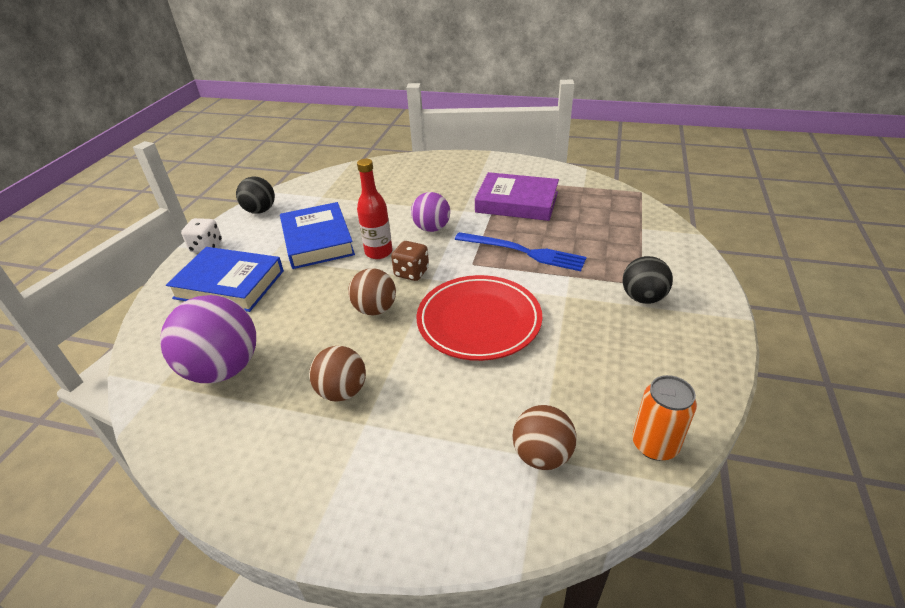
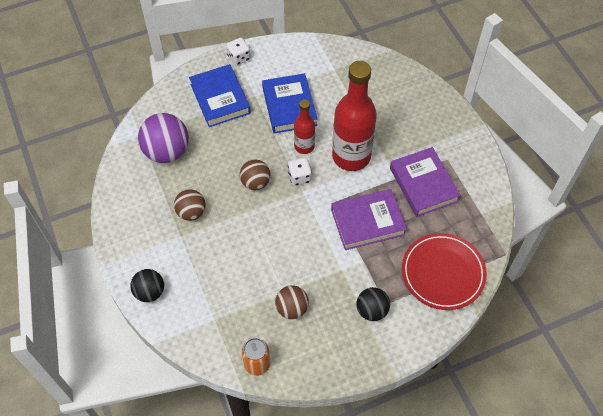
camera: 50 degrees right, 20 degrees up
(260, 211) = (292, 51): black ball -> black ball (150, 292)
(318, 240) = (289, 106): blue book -> blue book turned 45 degrees counterclockwise
(411, 273) = (299, 177): brown dice -> white dice
(431, 228) = (351, 156): purple ball -> red bottle
(479, 321) = (285, 238): red plate -> red plate (443, 273)
(523, 252) = (367, 222): blue fork -> purple book
(542, 455) = (216, 319): brown ball -> brown ball (292, 308)

